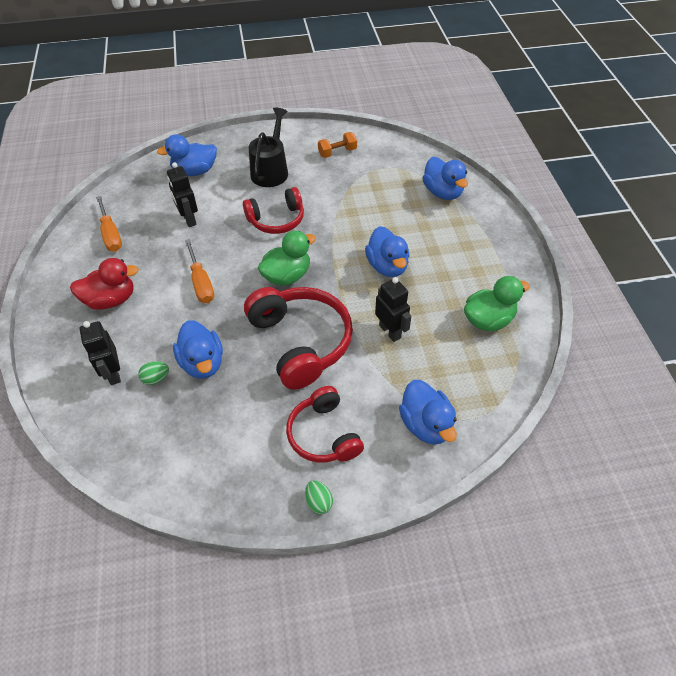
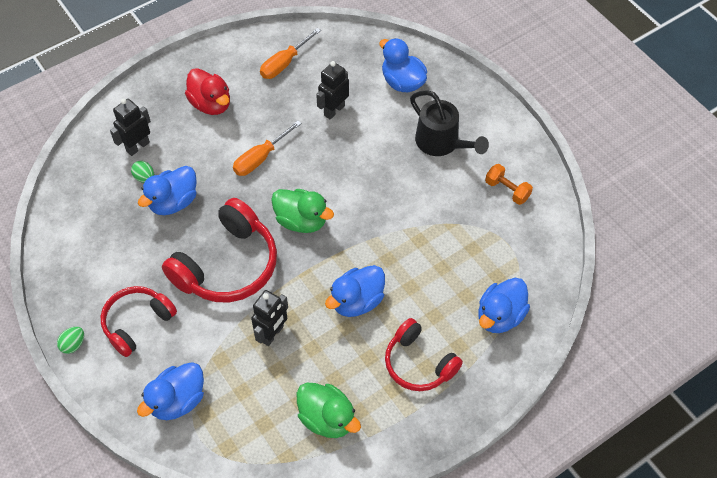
camera: 65 degrees right, 5 degrees up
(271, 170) = (442, 143): black watering can -> black watering can turned 60 degrees clockwise
(276, 219) = (372, 180): red headphones -> red headphones (419, 363)

